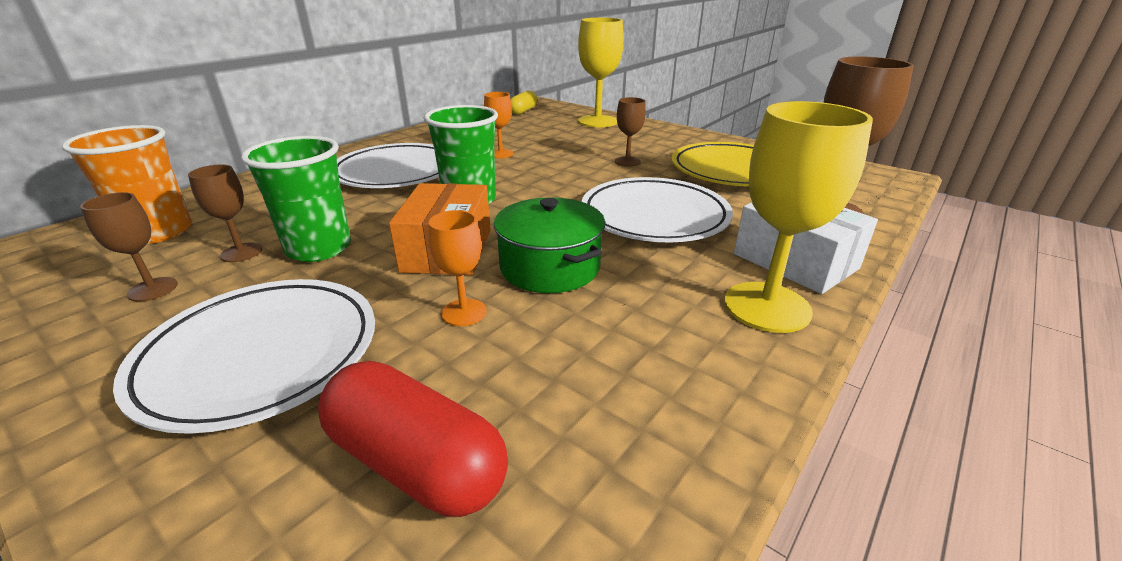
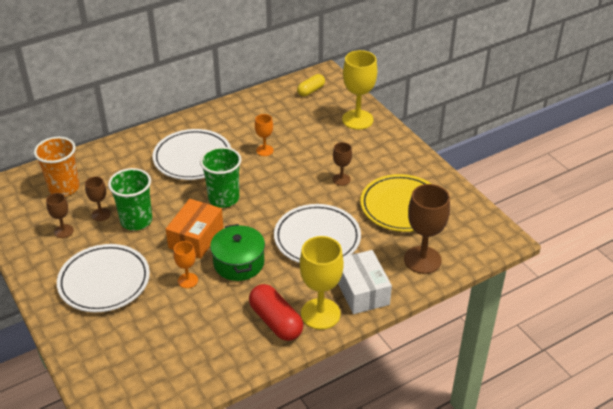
camera: 20 degrees right, 10 degrees up
(416, 462) = (148, 340): red capsule -> red capsule (276, 321)

